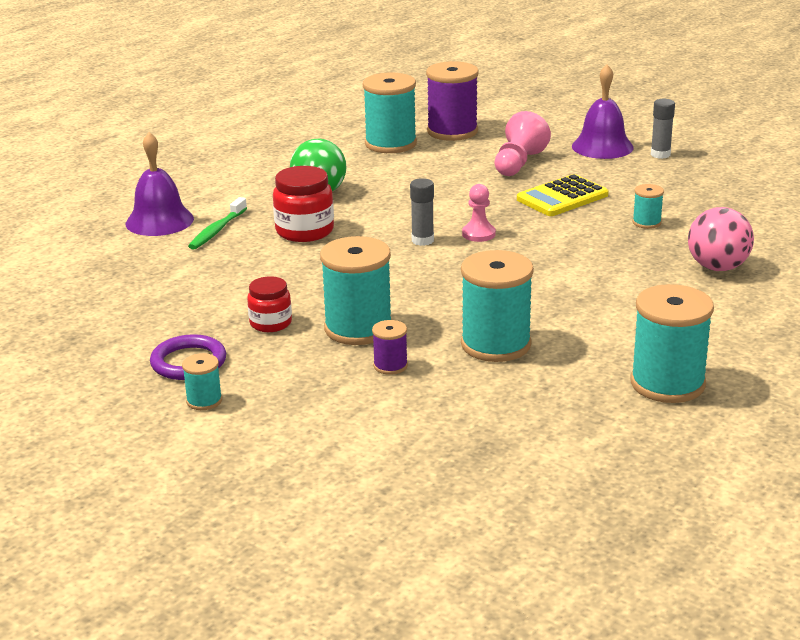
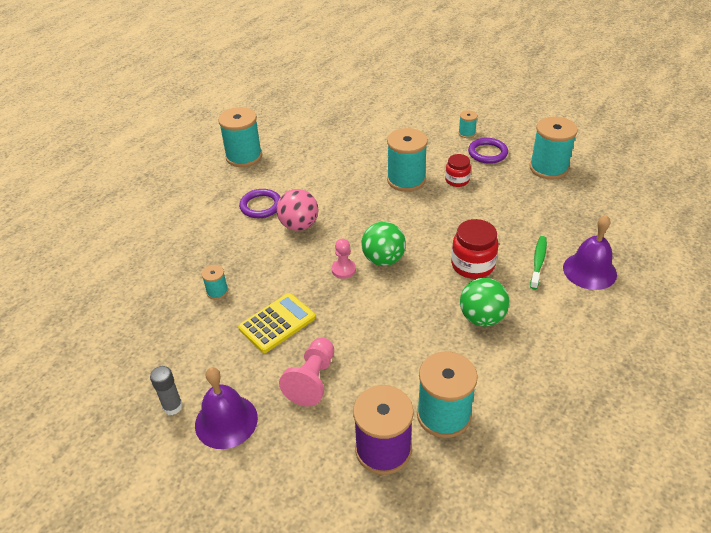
camera: 175 degrees right, 15 degrees up
(390, 366) = (382, 158): purple spool -> none
(422, 240) = (383, 259): grey glue stick -> green ball
(496, 344) = (329, 174): turquoise spool -> turquoise spool (548, 168)
(611, 306) = (261, 206): none -> purple ring
(717, 267) = (184, 244): pink ball -> pink ball (299, 225)

